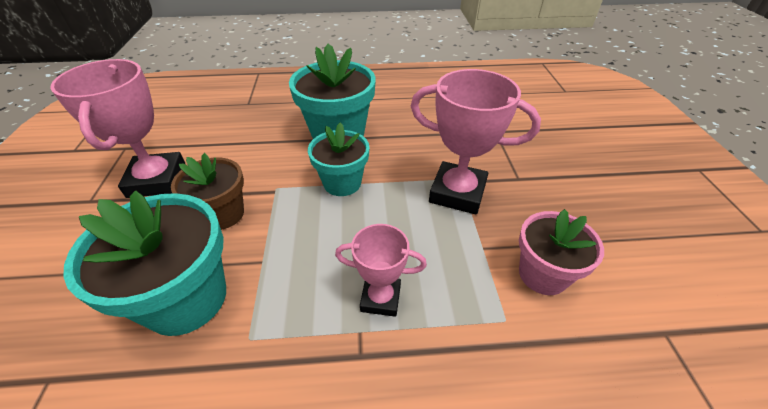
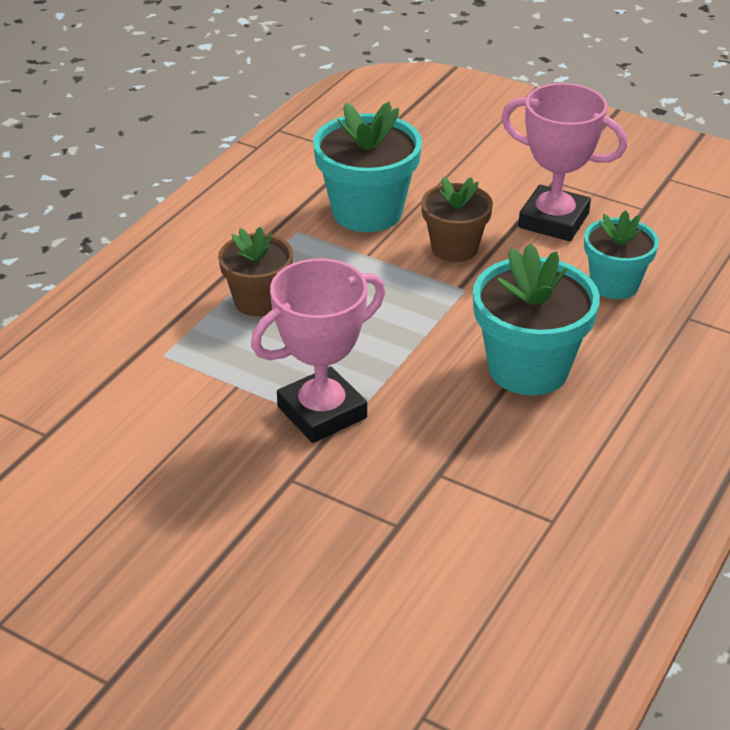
camera: 125 degrees right, 5 degrees down
(342, 183) = (426, 335): turquoise flower pot -> turquoise flower pot (614, 284)
(380, 298) = (258, 301): pink trophy -> brown flower pot
(543, 274) = (169, 404): pink flower pot -> none

